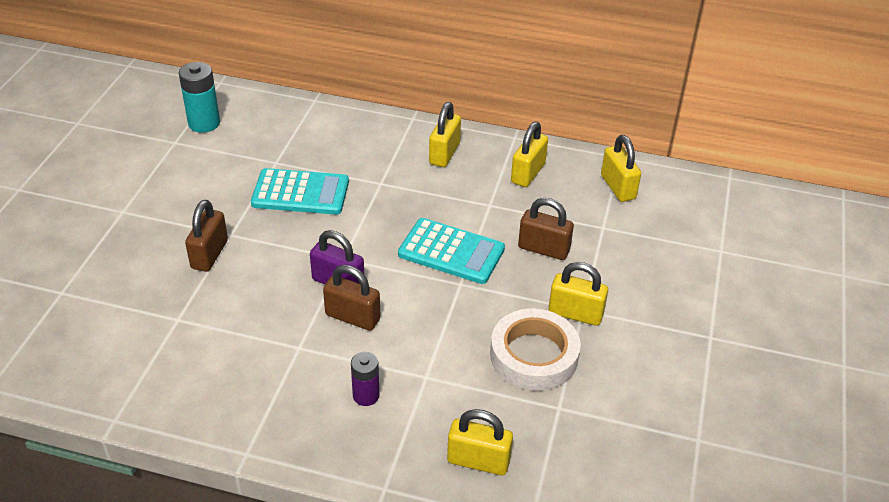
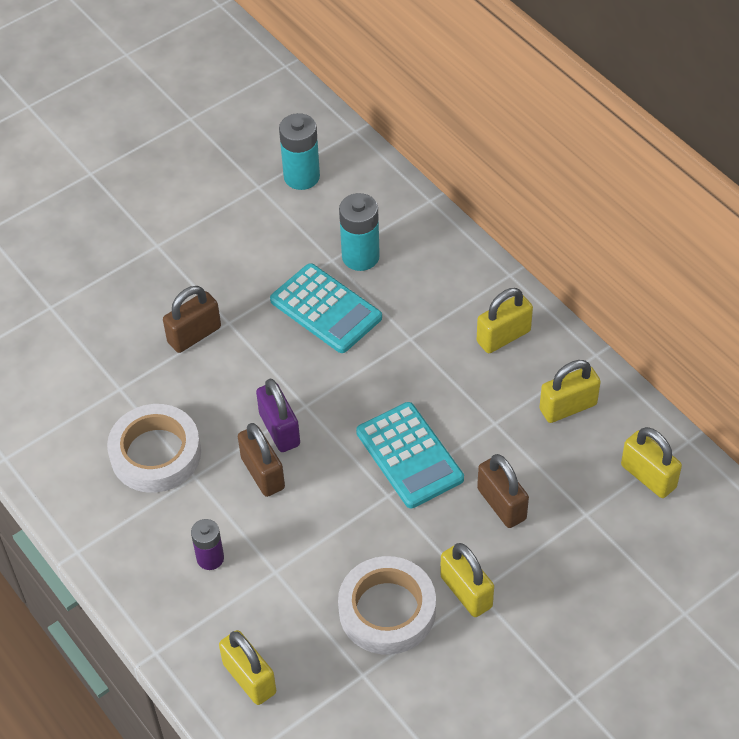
camera: 40 degrees right, 10 degrees up
(251, 348) = (155, 454): none -> white tape
(296, 151) = (360, 257): none -> turquoise battery
(618, 187) = (648, 476): yellow padlock -> yellow padlock turned 60 degrees counterclockwise

